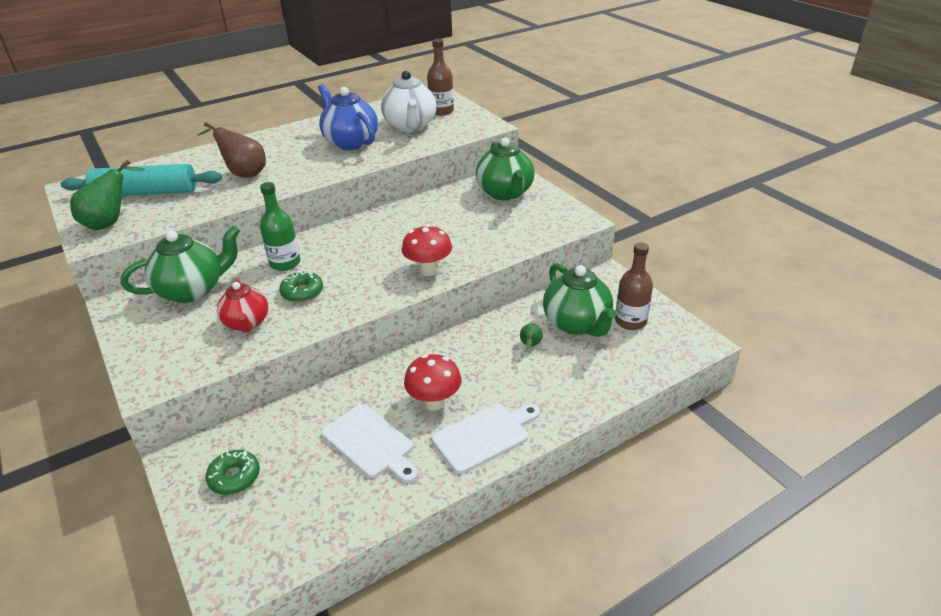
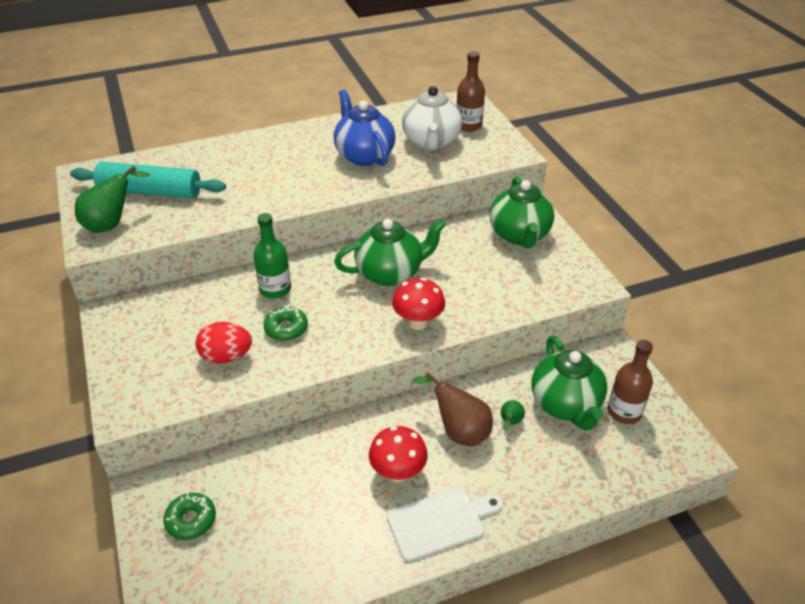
camera: 10 degrees right, 5 degrees up
(192, 290) = (180, 307): green teapot -> green teapot (390, 273)
(243, 173) = (248, 181): brown pear -> brown pear (459, 431)
(247, 323) = (226, 357): red teapot -> red egg
(370, 443) = (326, 508): white cutting board -> none

